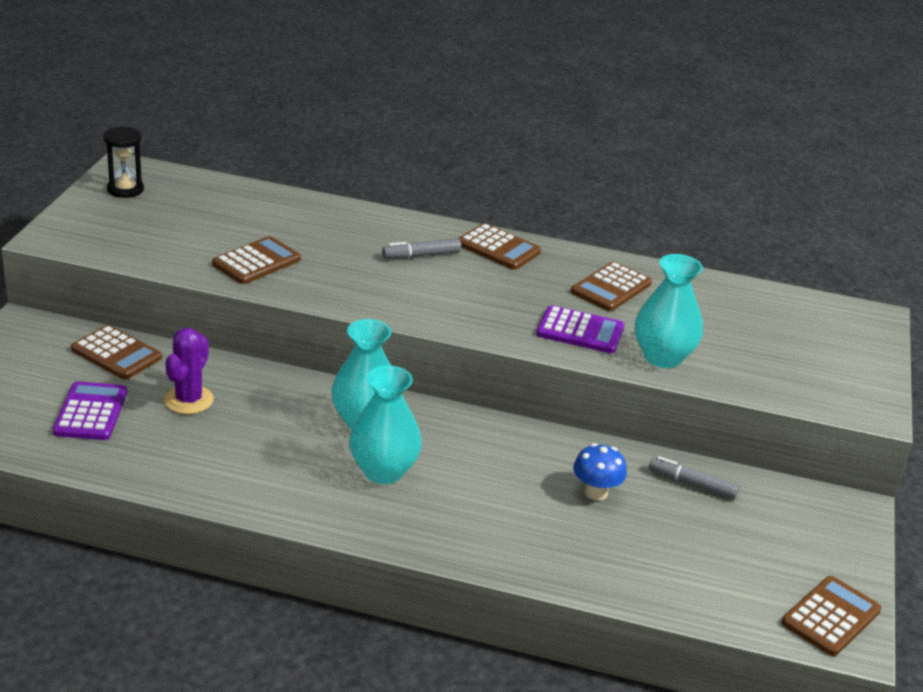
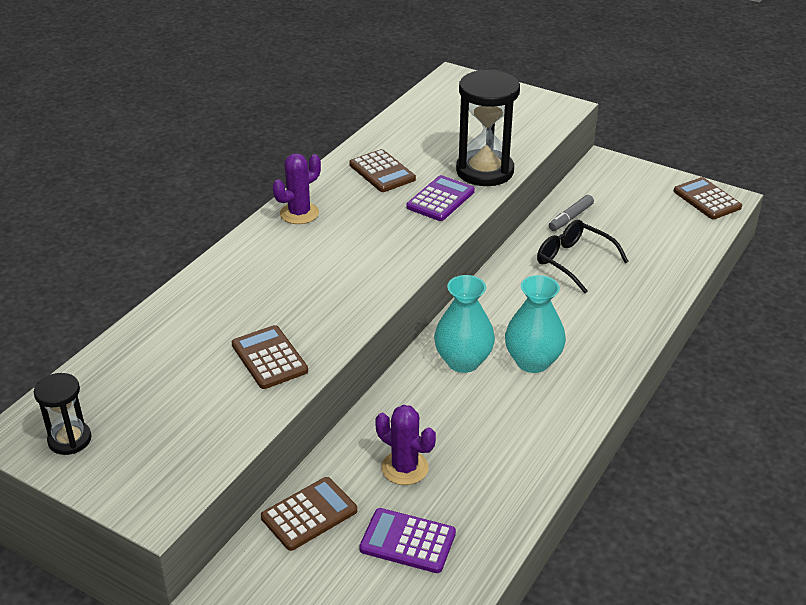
camera: 70 degrees left, 5 degrees up
(422, 255) = (295, 256): grey marker -> none
(498, 248) = (299, 213): brown calculator -> purple cactus
(596, 492) = (574, 261): blue mushroom -> black glasses
(662, 357) = (485, 171): turquoise vase -> black hourglass

